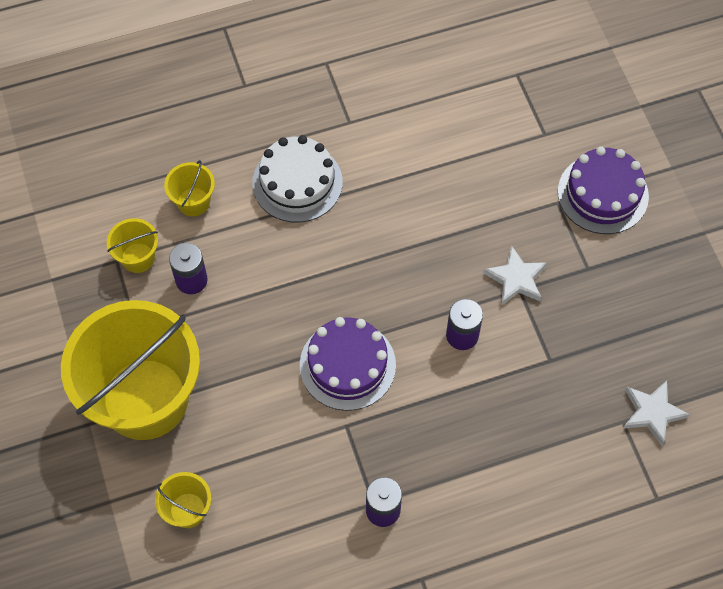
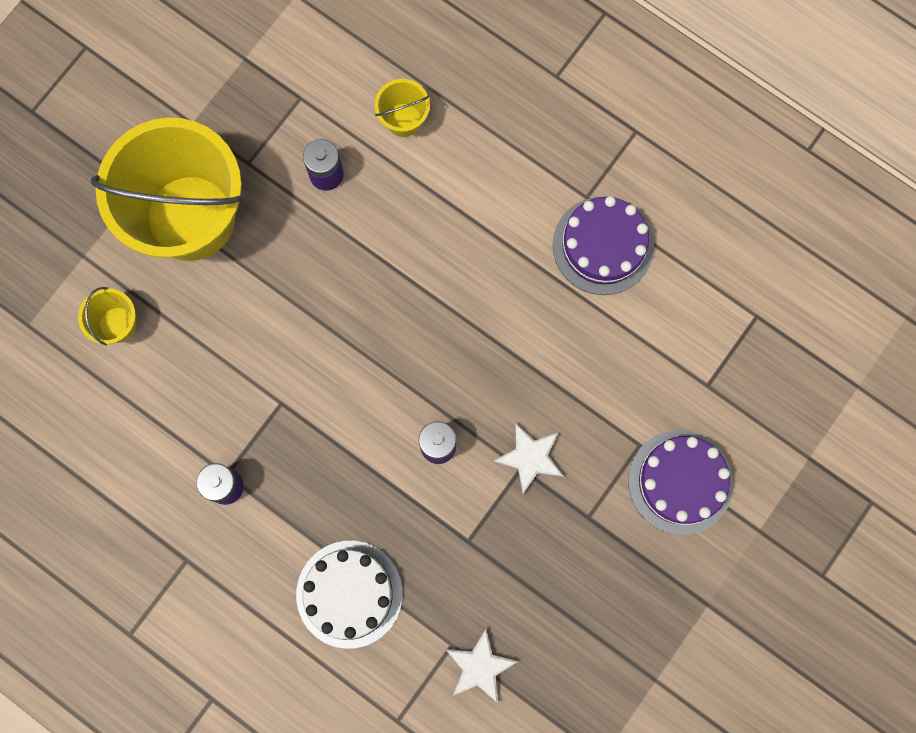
camera: 55 degrees right, 15 degrees up
(138, 258) = (315, 113): yellow bucket -> none
(297, 182) = (489, 195): white cake -> white cake (349, 594)
(347, 365) = (339, 365): purple cake -> purple cake (603, 245)

